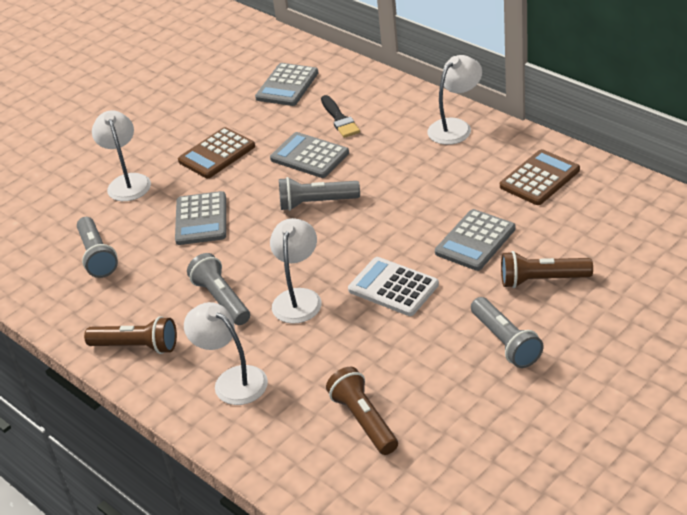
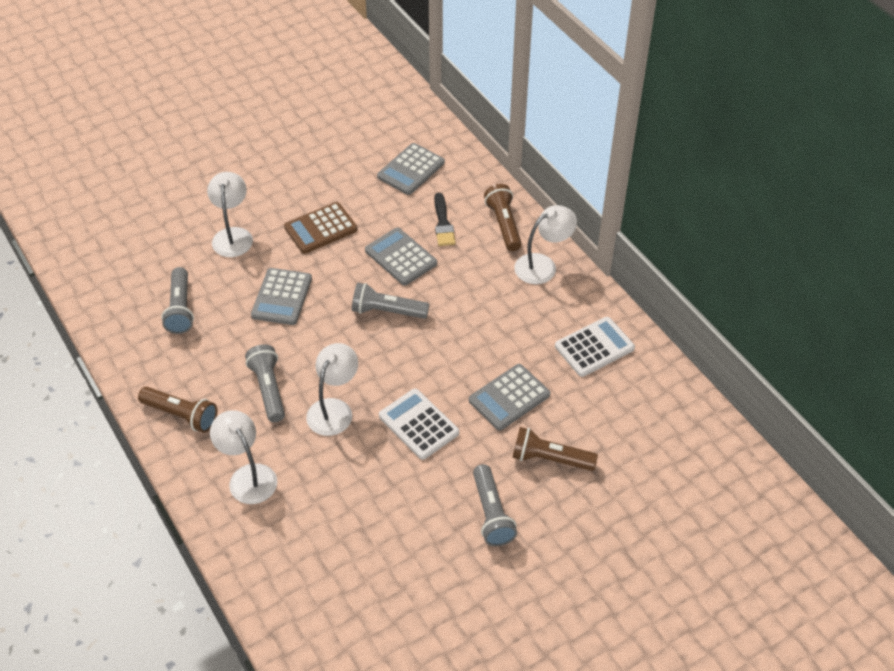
camera: 10 degrees right, 10 degrees up
(364, 420) = (341, 553): brown flashlight -> brown flashlight (504, 225)
(539, 178) = (594, 347): brown calculator -> white calculator

